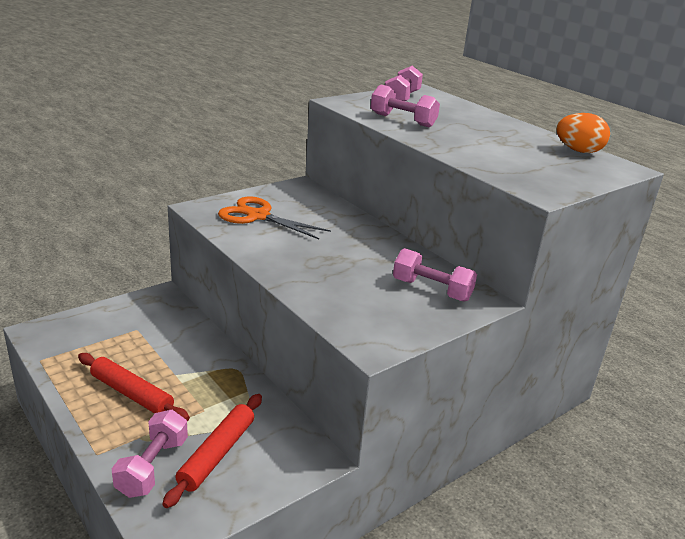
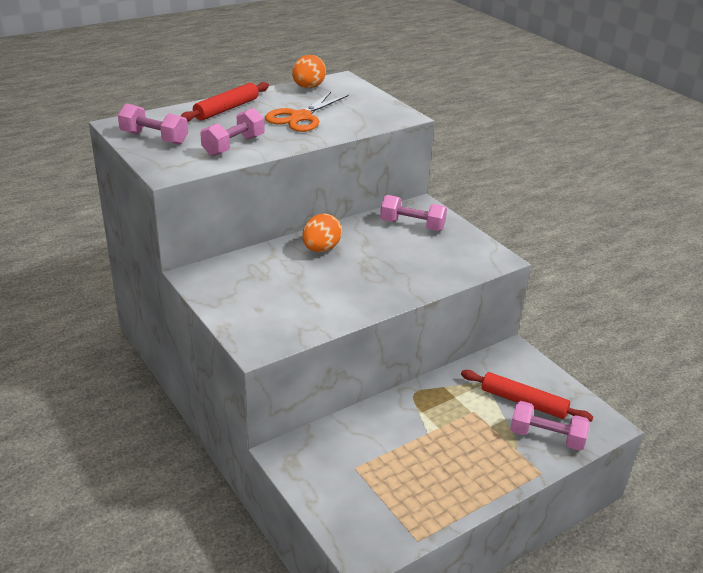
camera: 85 degrees left, 5 degrees up
(132, 394) = (461, 459): red rolling pin -> red rolling pin (226, 109)
(258, 216) = (278, 306): orange scissors -> orange scissors (300, 117)
(359, 236) = (321, 249): none -> orange egg
(431, 290) = (412, 225): pink dumbbell -> pink dumbbell turned 75 degrees clockwise

